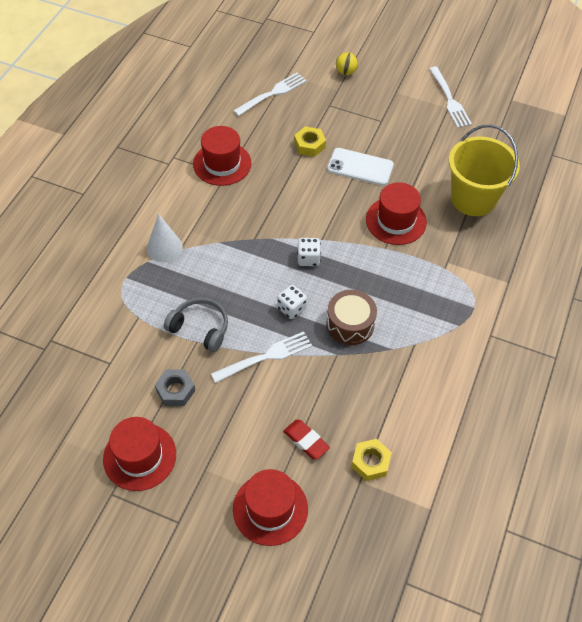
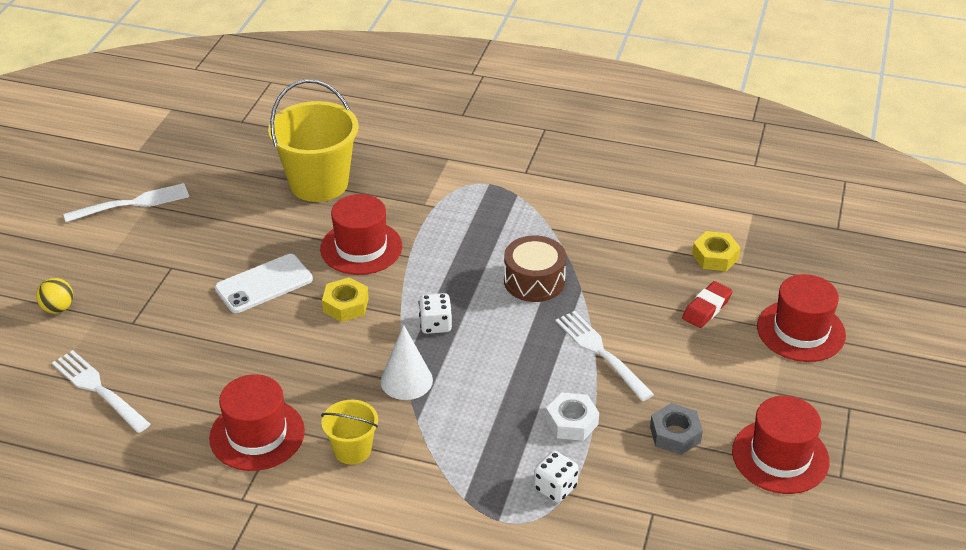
camera: 95 degrees left, 15 degrees down
(164, 247) = (435, 482): white cone -> white cone (406, 380)
(200, 208) = (352, 450): none -> yellow bucket
(200, 328) = (572, 422): grey headphones -> white nut
(291, 308) = (520, 335): white dice -> white dice (555, 488)
(309, 145) = (218, 338): yellow nut -> yellow nut (346, 305)
(360, 167) = (264, 284): white phone -> white phone turned 45 degrees clockwise

